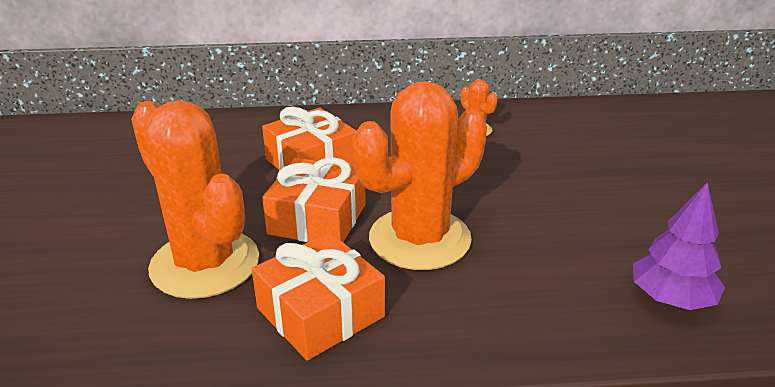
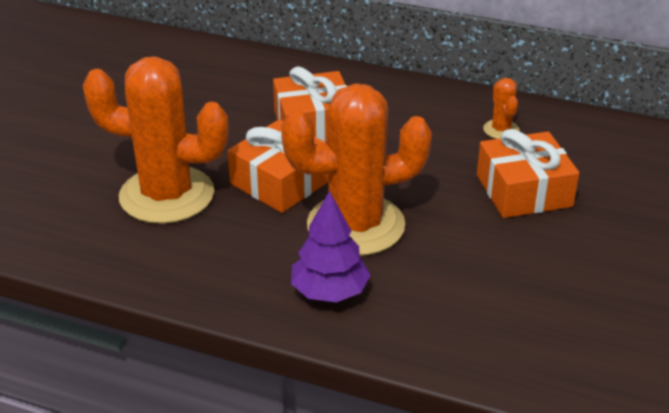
camera: 25 degrees right, 5 degrees up
(205, 264) = (167, 195): orange cactus -> orange cactus turned 60 degrees counterclockwise
(320, 312) = (229, 262): orange gift -> orange gift (523, 191)
(671, 299) = (537, 345): purple tree -> purple tree (329, 292)

